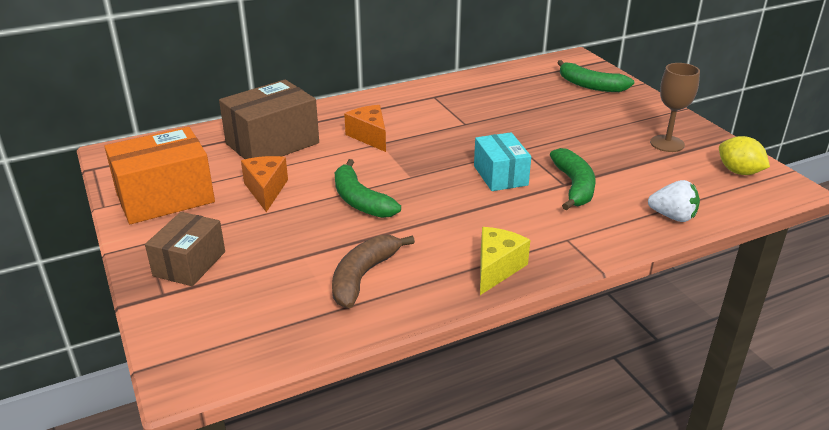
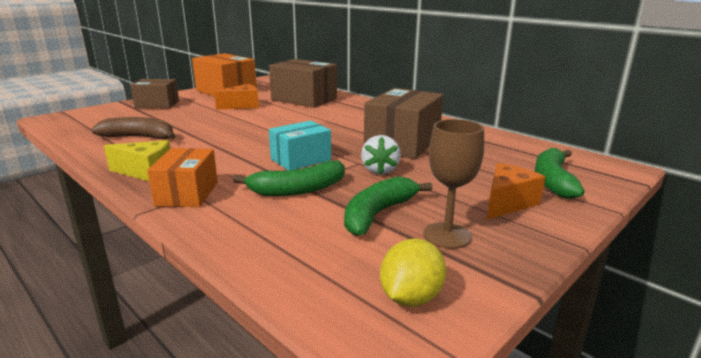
camera: 70 degrees right, 10 degrees down
(360, 200) = (238, 125): green banana -> green banana (378, 214)
(370, 136) = (335, 117): orange cheese -> orange cheese (507, 203)
(480, 119) = (402, 143): none -> brown box
(565, 243) = (187, 193): none -> orange box
(672, 216) = (254, 246): white strawberry -> white strawberry (380, 170)

